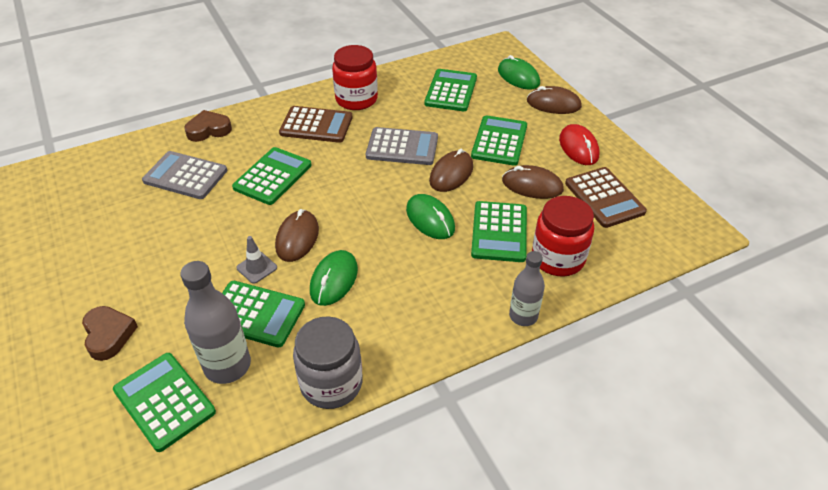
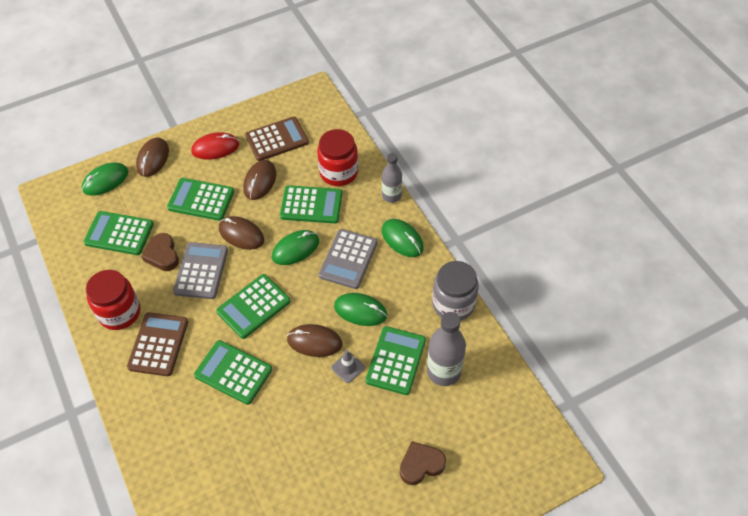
camera: 90 degrees left, 10 degrees up
(164, 401) = (476, 407): green calculator -> green calculator (253, 306)
(185, 176) = (226, 452): grey calculator -> grey calculator (348, 259)
(209, 130) = (152, 445): brown heart -> brown heart (162, 255)
(445, 326) = (402, 239): none -> green mouse

